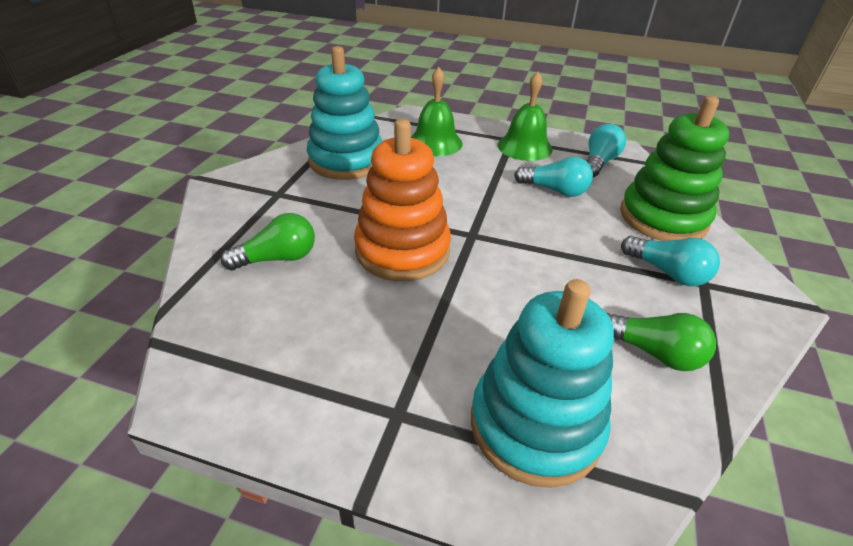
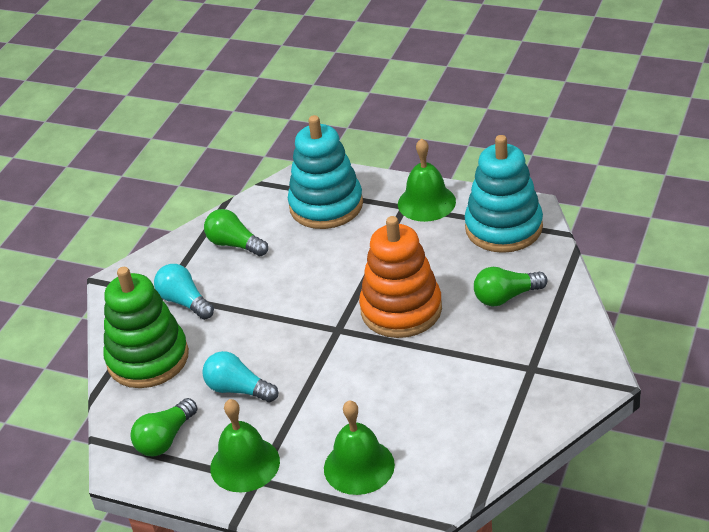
camera: 170 degrees left, 0 degrees up
(346, 161) = (468, 424): turquoise stacking toy -> turquoise stacking toy (503, 228)
(358, 420) = (426, 202): none -> green bell
(599, 162) = (165, 439): turquoise light bulb -> green light bulb

